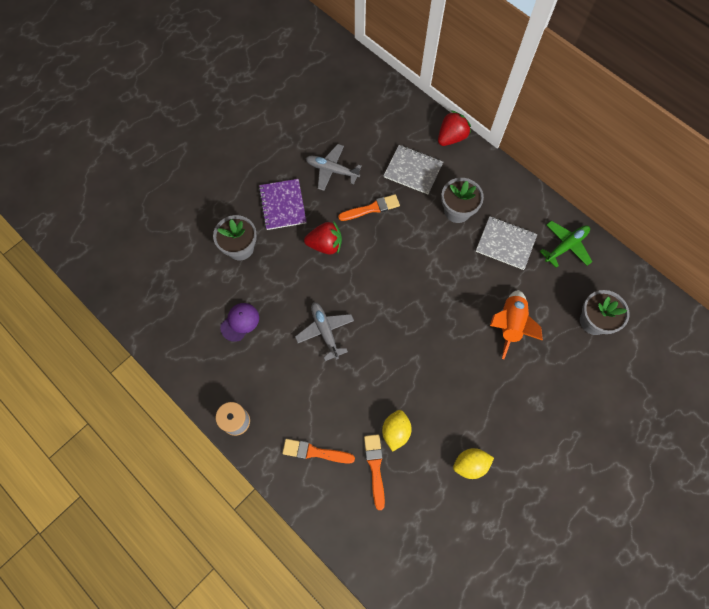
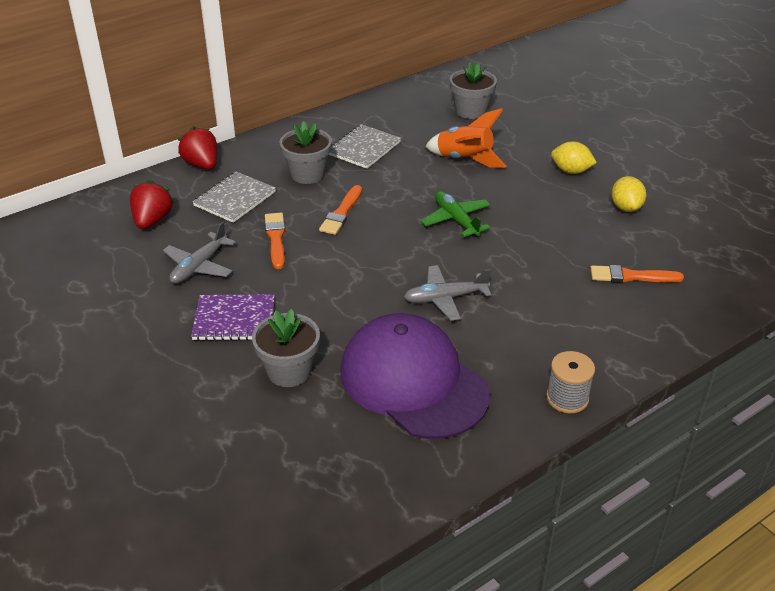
camera: 80 degrees left, 30 degrees down
(240, 322) = (413, 381): purple cap -> purple cap, size x2.49
(315, 452) = (612, 324): orange brush -> orange brush (341, 213)
(325, 245) = (315, 285): red strawberry -> red strawberry (152, 220)
(395, 431) = (586, 255): yellow lemon -> yellow lemon (571, 171)
(566, 246) = (379, 113): green plane -> green plane (456, 220)

